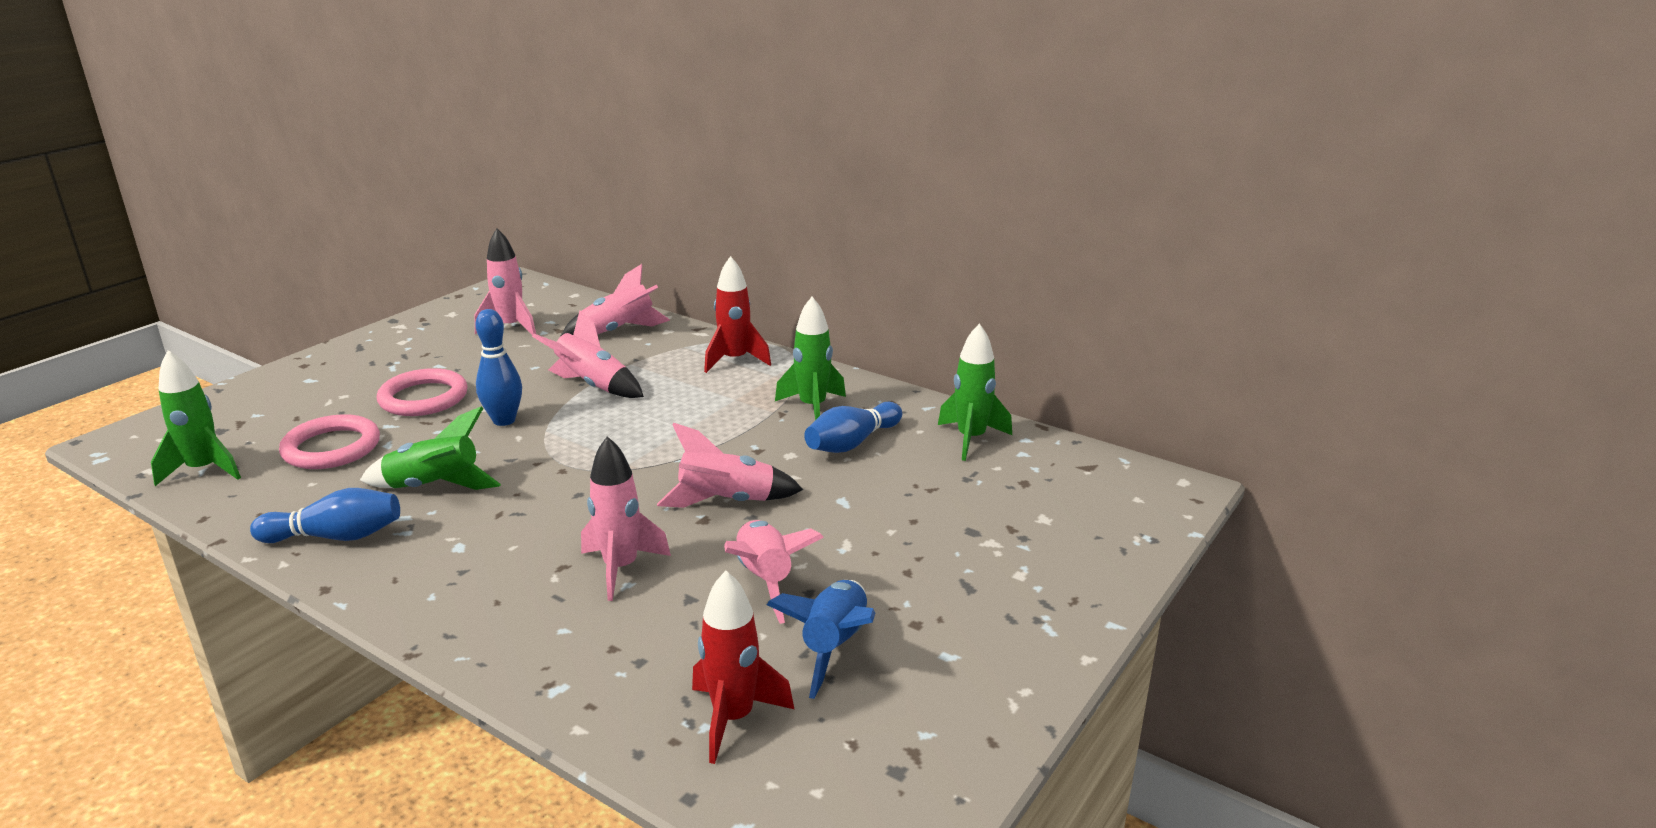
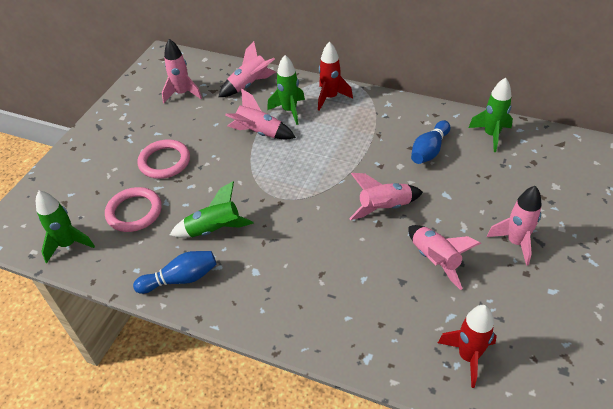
camera: 10 degrees left, 20 degrees up
(504, 420) = (223, 170): blue bowling pin -> none
(621, 568) = (354, 268): pink rocket -> pink rocket (515, 242)
(812, 407) = (393, 127): green rocket -> green rocket (289, 111)
(834, 647) = (493, 298): blue rocket -> none

